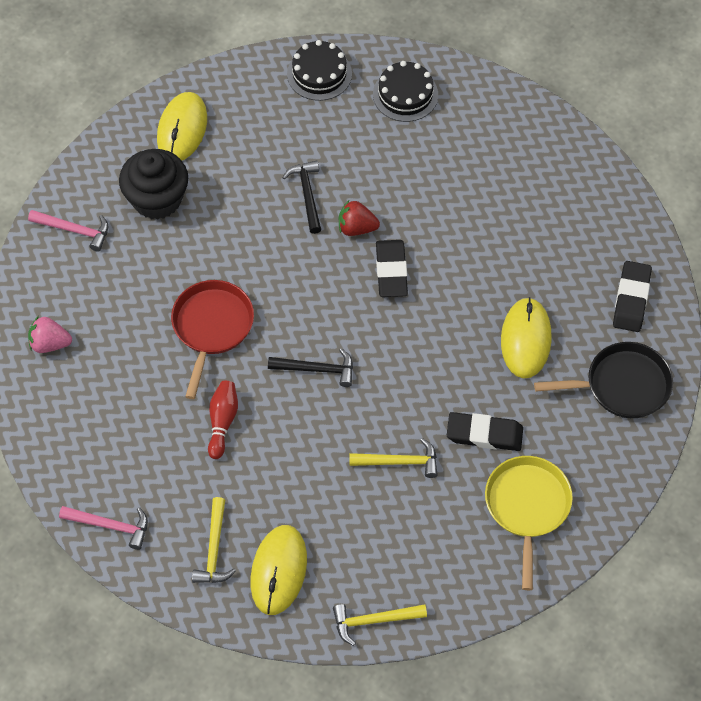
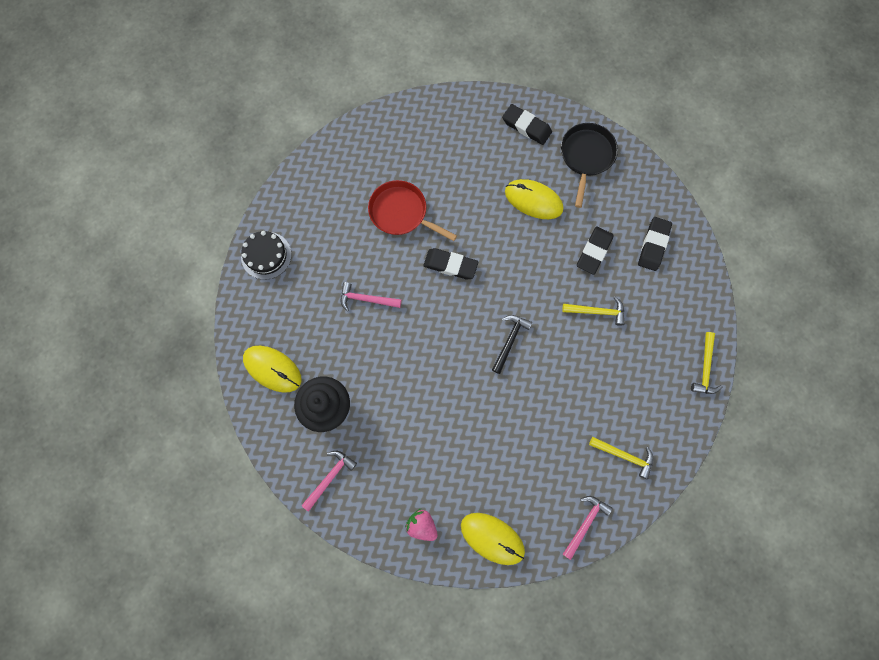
camera: 70 degrees left, 15 degrees up
(50, 343) = (422, 525): pink strawberry -> pink strawberry turned 105 degrees clockwise
(212, 327) = (451, 402): red pan -> red pan (401, 213)
(222, 422) = (529, 418): red bowling pin -> none
(278, 571) = (652, 417): yellow mouse -> yellow mouse (492, 538)
(307, 195) = (366, 299): black hammer -> pink hammer
(356, 228) = (407, 275): red strawberry -> none
(399, 462) = (597, 312): yellow hammer -> yellow hammer turned 75 degrees clockwise
(405, 94) = (310, 204): black cake -> none
(527, 507) = (653, 245): yellow pan -> black eraser

